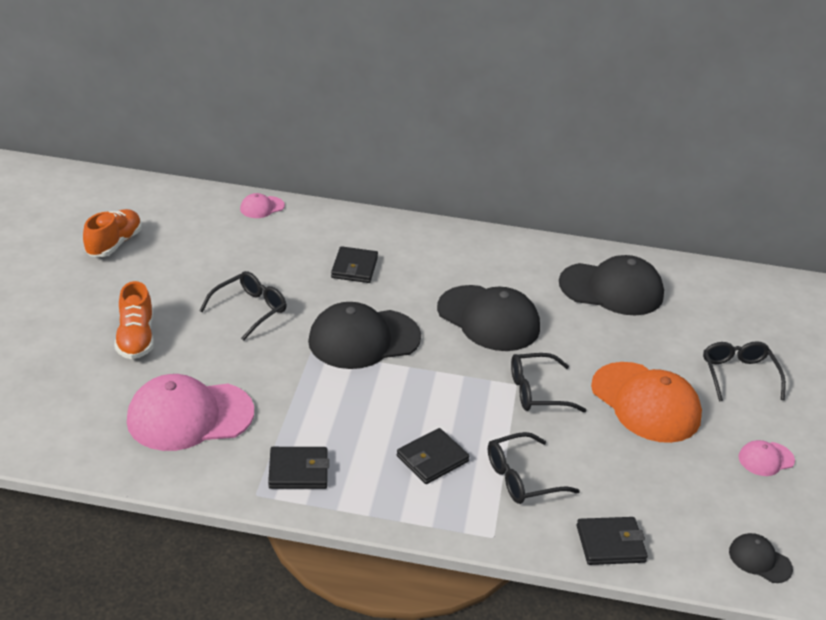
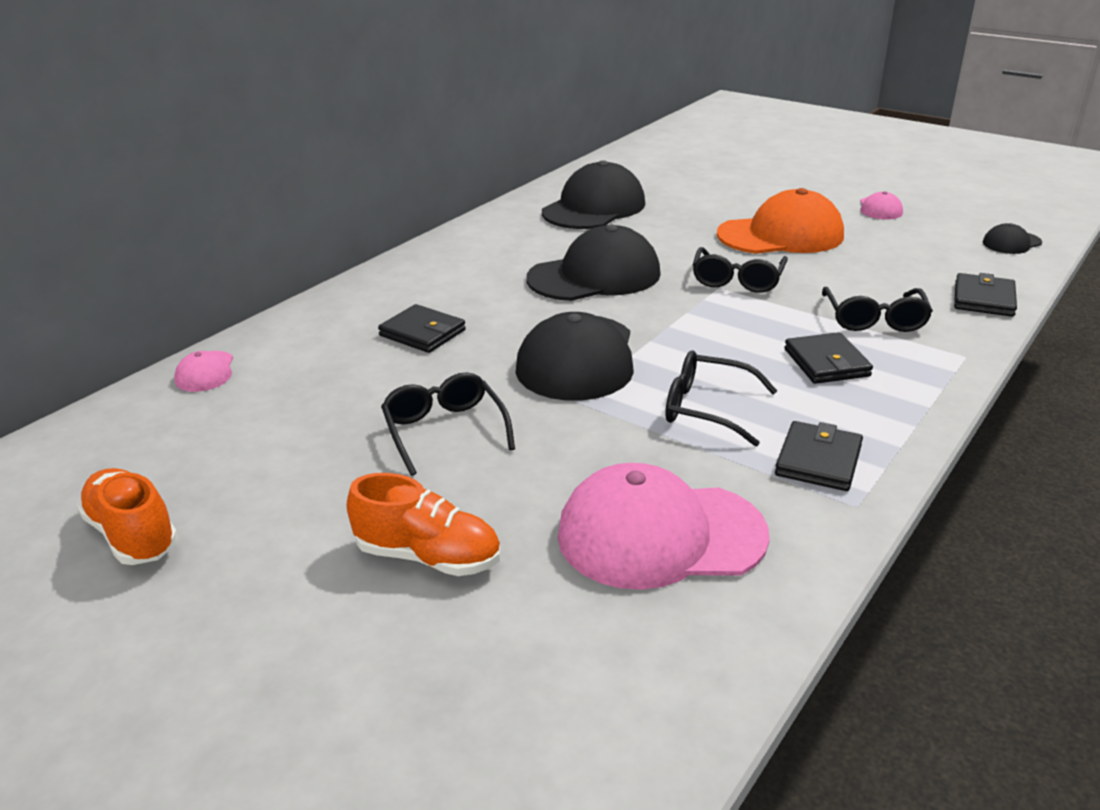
camera: 60 degrees left, 5 degrees down
(189, 416) = (660, 535): pink cap -> pink cap turned 75 degrees clockwise
(738, 375) = (761, 190): black glasses -> black glasses (707, 408)

